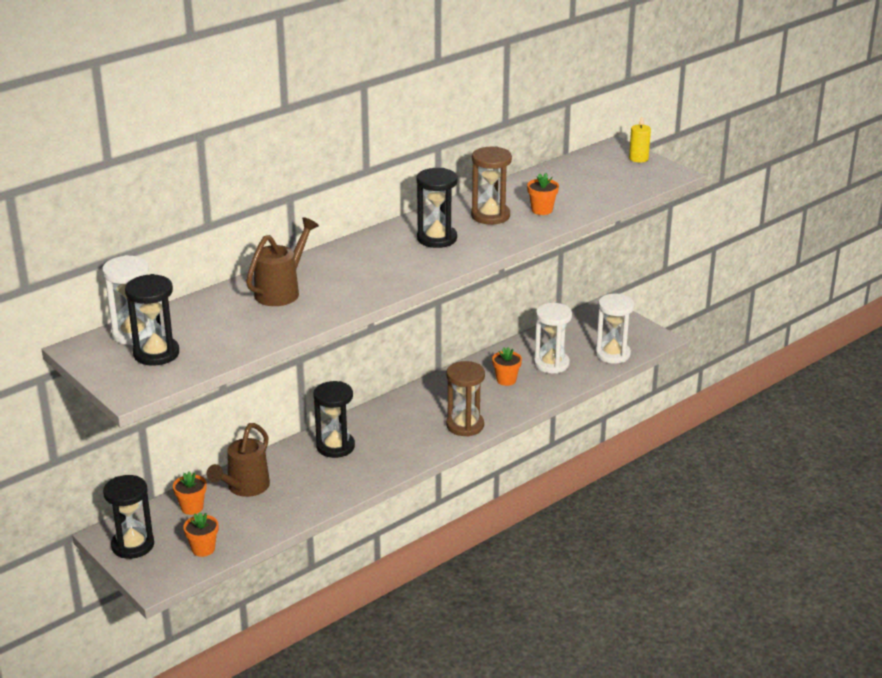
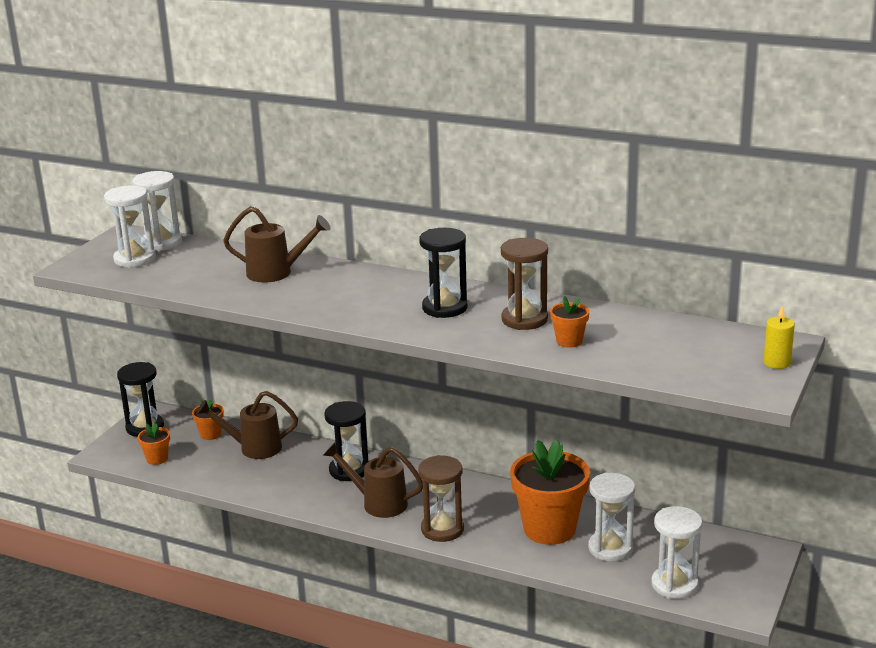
camera: 65 degrees right, 5 degrees down
(156, 353) = (135, 259): black hourglass -> white hourglass
(400, 445) = (378, 503): none -> brown watering can
(506, 380) = (549, 529): orange flower pot -> orange flower pot, size x2.22

